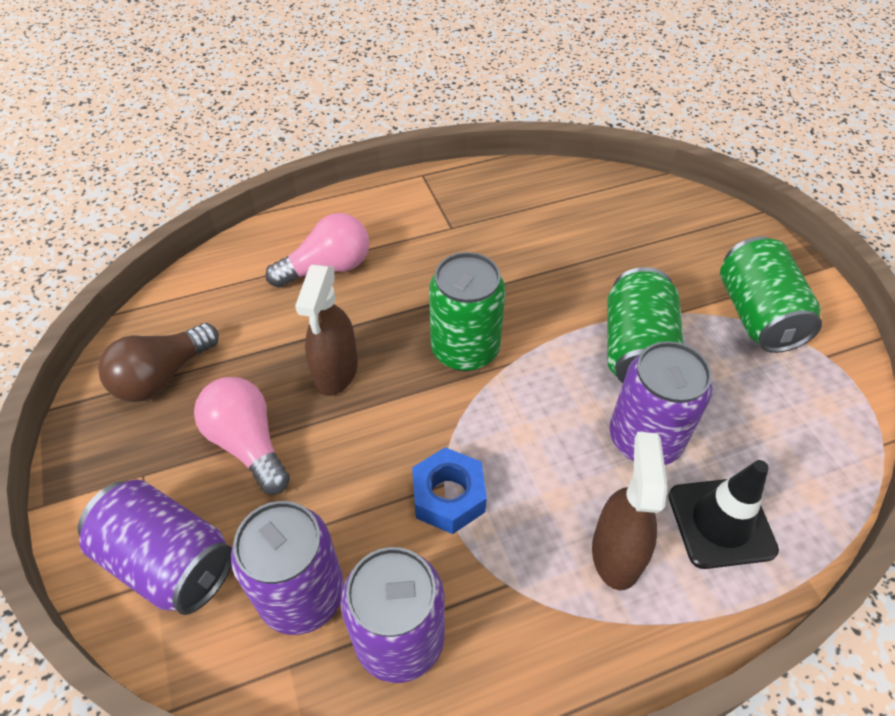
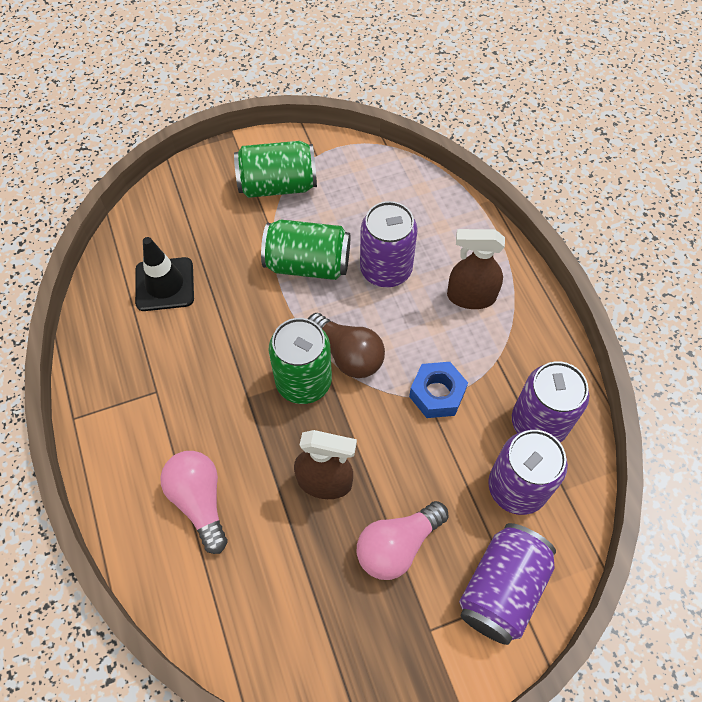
camera: 90 degrees left, 10 degrees up
(162, 376) = (327, 638): brown light bulb -> brown light bulb (348, 354)
(721, 522) = (446, 238): black traffic cone -> black traffic cone (164, 284)

